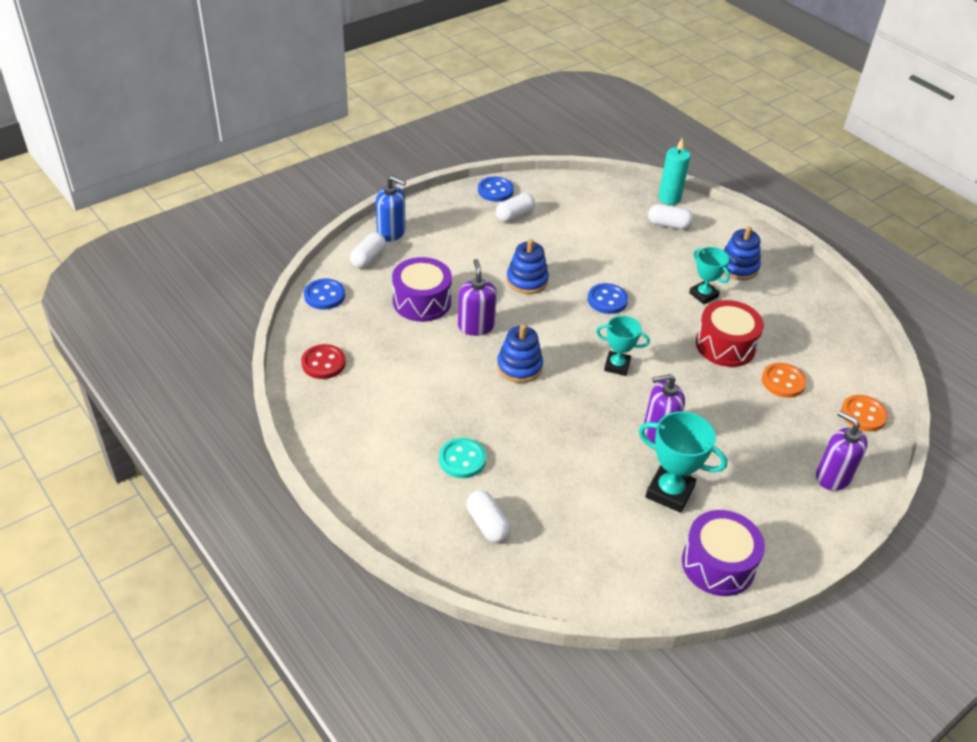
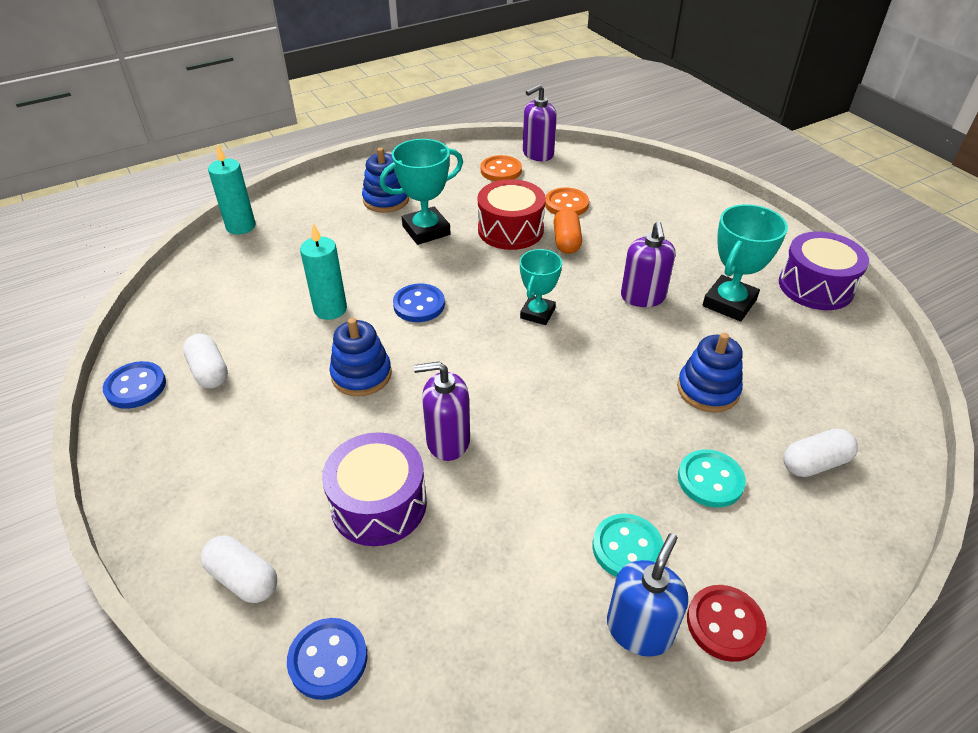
camera: 80 degrees left, 0 degrees up
(323, 363) = (512, 664): red button -> red button (725, 624)
(391, 232) = (182, 537): blue soap dispenser -> blue soap dispenser (639, 629)
(401, 413) = (627, 548): none -> turquoise button
(519, 367) = (534, 402): blue stacking toy -> blue stacking toy (708, 390)
(589, 257) = (330, 309): none -> turquoise candle
(668, 225) = (292, 235): white capsule -> none
(703, 295) = (426, 230): turquoise trophy -> turquoise trophy, size x1.51
(722, 382) = (566, 241): none -> orange capsule
(833, 477) = (690, 201): purple soap dispenser -> purple soap dispenser (538, 154)
(863, 414) = (610, 170): orange button -> orange button (501, 170)

